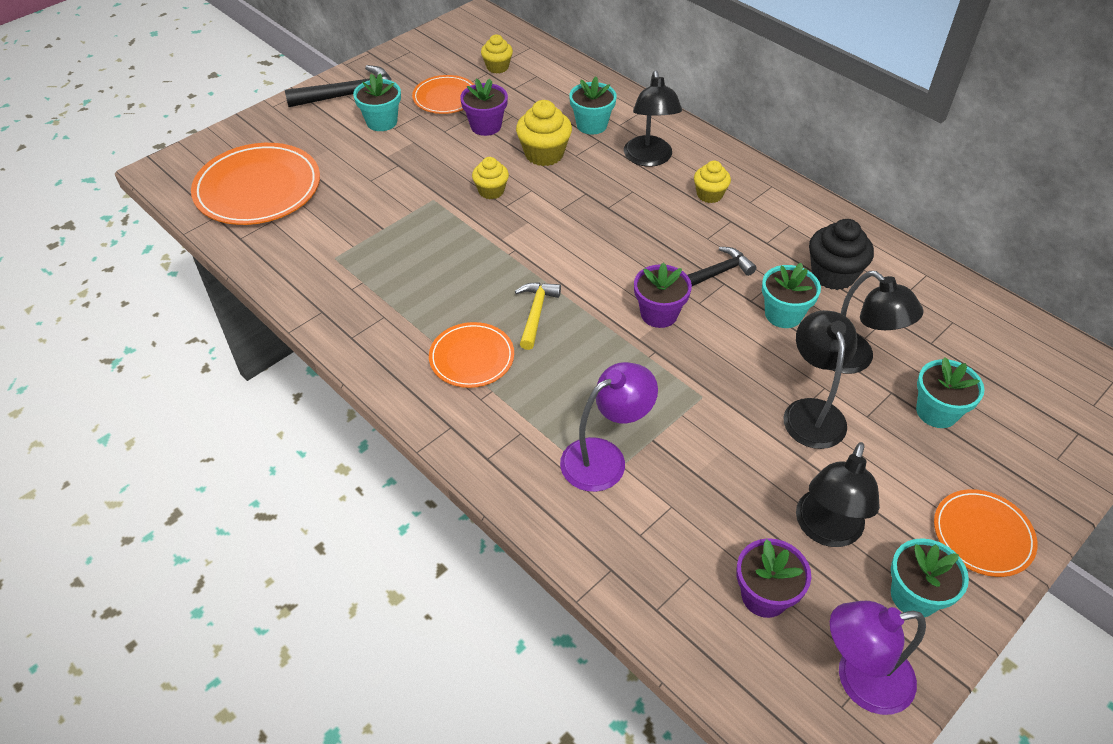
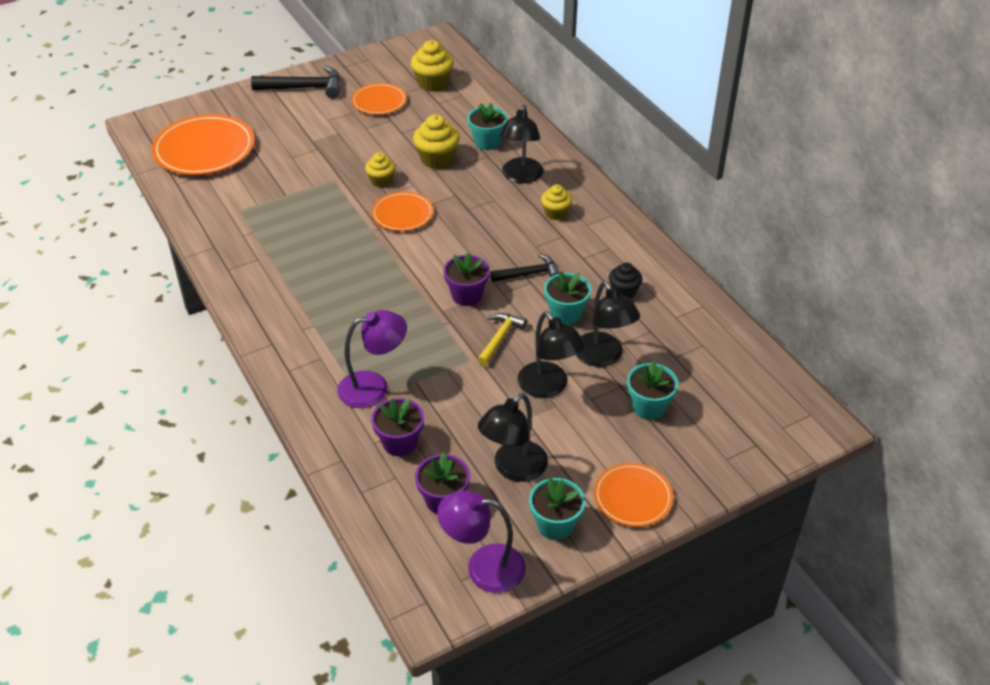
camera: 15 degrees right, 5 degrees down
(382, 122) = (320, 113): turquoise flower pot -> none
(472, 357) = (309, 300): orange plate -> orange plate (402, 214)
(486, 126) = (401, 129): purple flower pot -> purple flower pot (400, 443)
(497, 67) = (433, 83): yellow cupcake -> yellow cupcake, size x1.57
(536, 313) = (372, 277): yellow hammer -> yellow hammer (500, 338)
(811, 412) = (548, 387): black lamp -> black lamp turned 135 degrees clockwise
(833, 274) = (624, 292): black cupcake -> black cupcake, size x0.64

